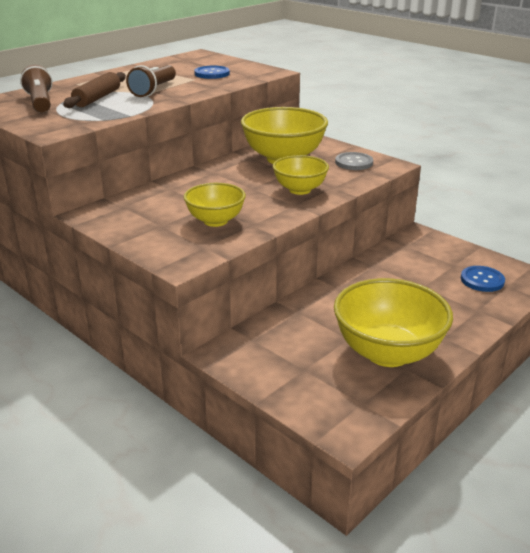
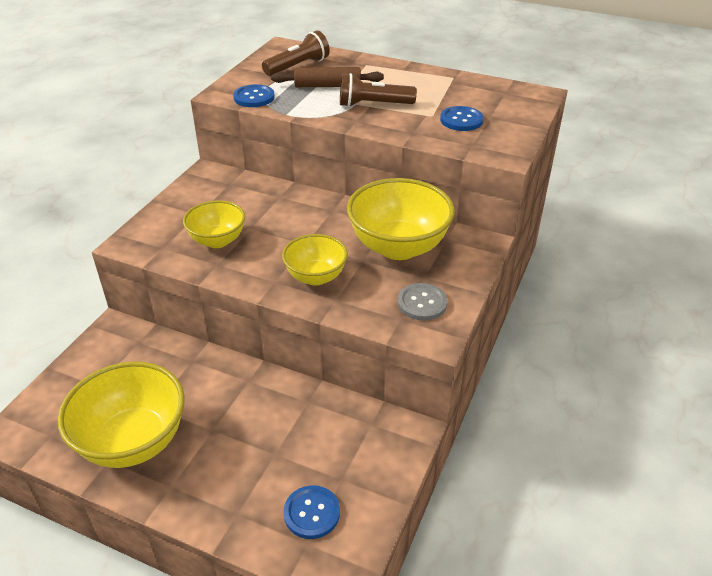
camera: 70 degrees right, 10 degrees up
(79, 122) = (254, 97): none -> blue button

